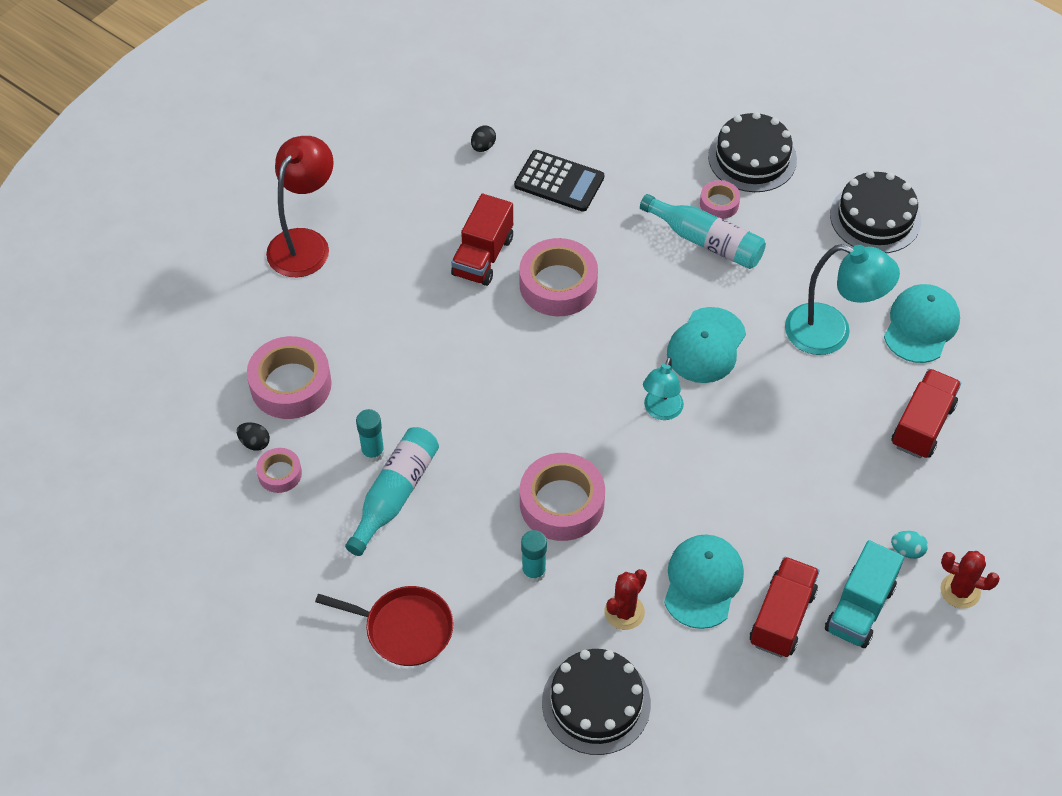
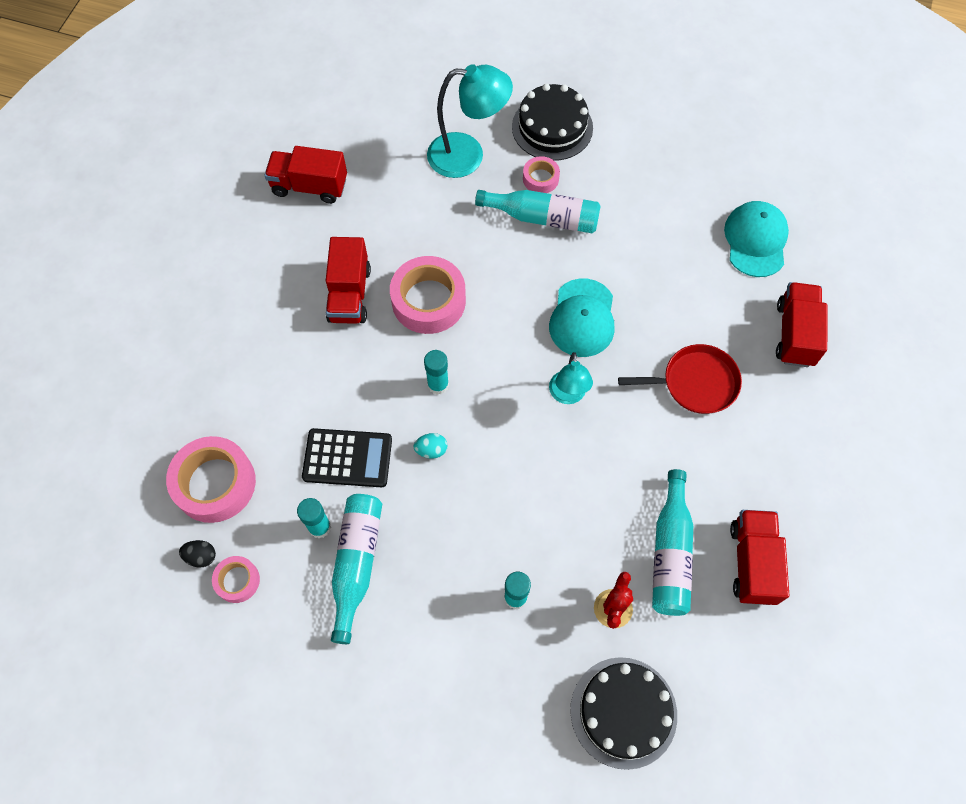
camera: 20 degrees left, 10 degrees up
(305, 243) = (176, 333): red lamp -> none
(405, 629) = (417, 702): red pan -> red pan (695, 383)
(483, 147) = (309, 186): black egg -> red truck
(536, 363) = (438, 385): none -> turquoise glue stick
(559, 182) = (391, 200): black calculator -> black calculator (347, 458)
(561, 503) = (514, 518): pink tape -> none
(702, 582) = (670, 552): turquoise cap -> turquoise bottle
(831, 334) = (684, 272): turquoise lamp -> turquoise lamp (468, 156)
(859, 608) = (814, 529): turquoise truck -> none
(875, 217) = (677, 152): black cake -> none
(907, 550) = (831, 458): turquoise egg -> turquoise egg (431, 450)
(960, 591) = (890, 481): red cactus -> none

